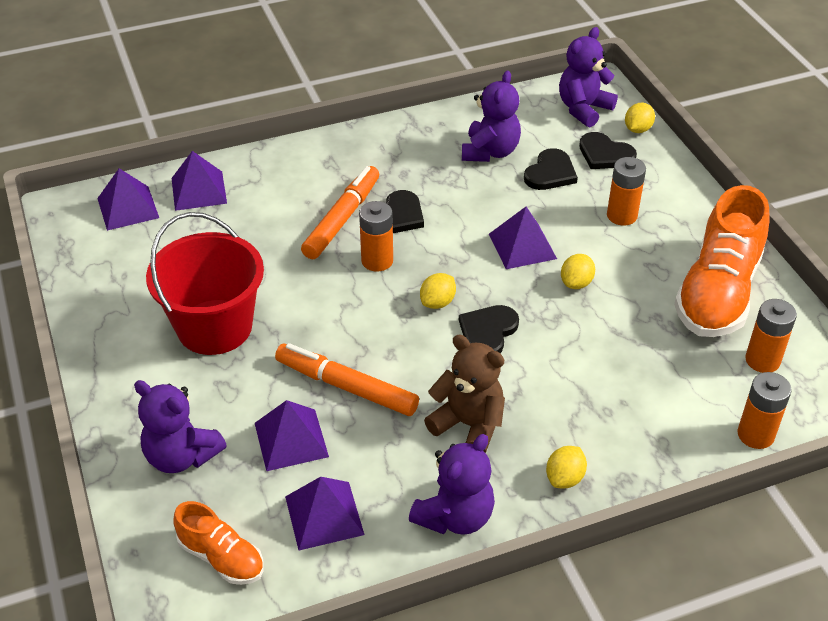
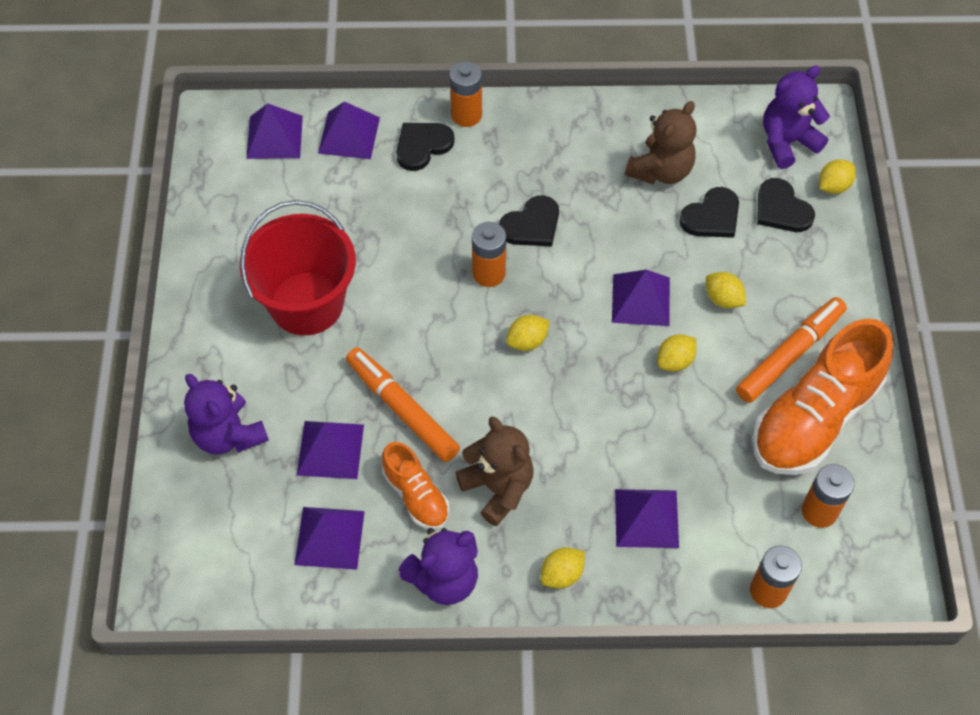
camera: 20 degrees right, 15 degrees up
(221, 557) = (226, 549): orange shoe -> orange shoe (416, 495)
(342, 219) = (474, 212): orange marker -> orange marker (789, 355)
(488, 332) = (561, 391): black heart -> black heart (422, 146)
(490, 152) = (661, 170): purple teddy bear -> brown teddy bear
(592, 228) = (723, 299): none -> yellow lemon
(617, 409) = (646, 518): none -> purple pyramid
(622, 215) = (761, 293): orange battery -> orange battery (466, 115)

